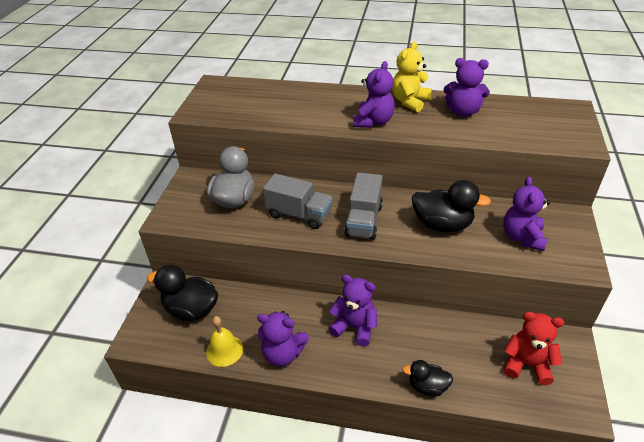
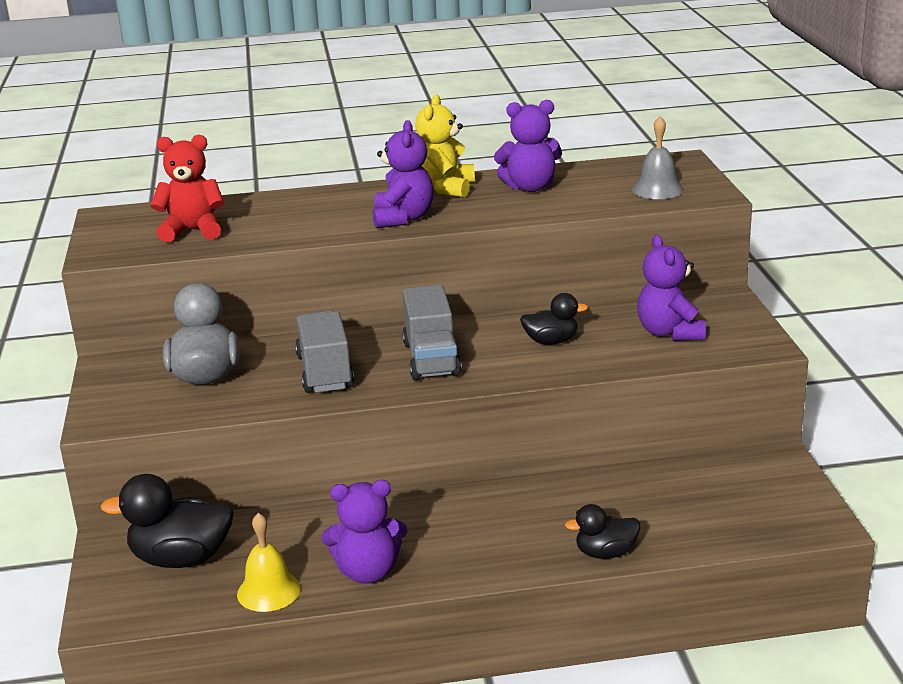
camera: 20 degrees left, 15 degrees down
(299, 214) = (325, 372): grey truck -> grey truck turned 105 degrees counterclockwise
(355, 327) = (464, 516): purple teddy bear -> none
(442, 224) = (551, 341): black duck -> black duck, size x0.59
(527, 364) = (731, 497): red teddy bear -> red teddy bear (193, 231)
(547, 132) = (657, 189): none -> grey bell

